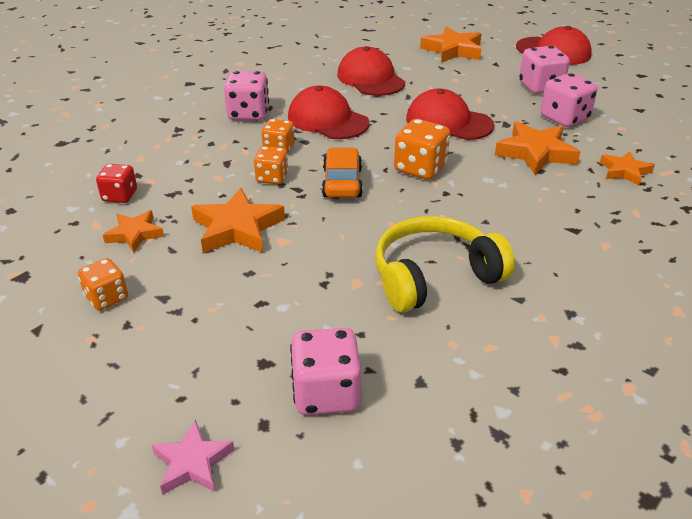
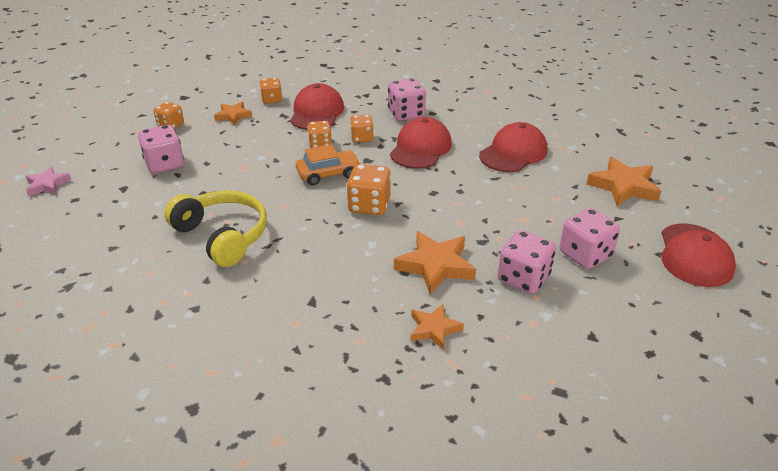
camera: 70 degrees right, 0 degrees up
(120, 196) = (272, 100): red dice -> orange dice
(237, 228) = (252, 147): orange star -> none
(326, 393) = (99, 214): pink dice -> pink dice (165, 164)
(448, 122) = (461, 207): red cap -> red cap (317, 112)

